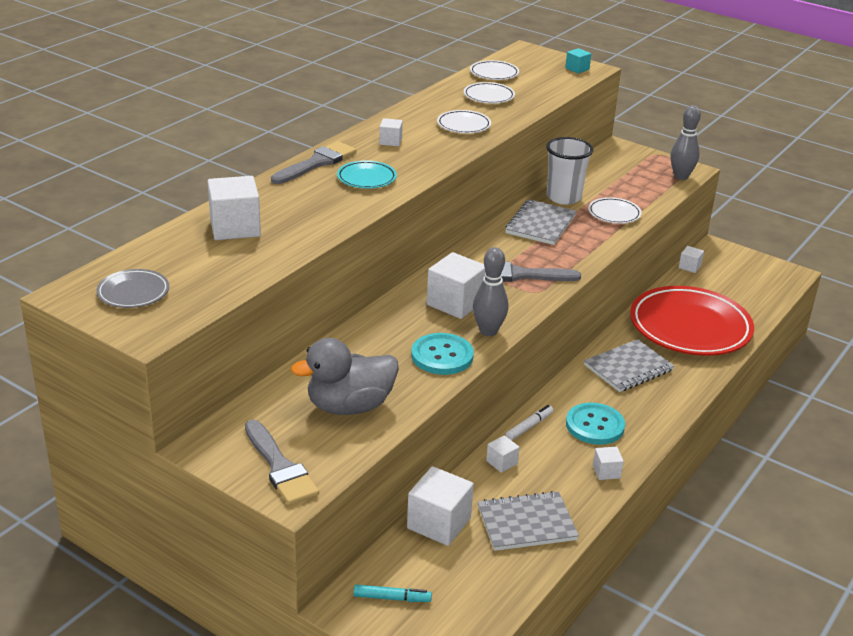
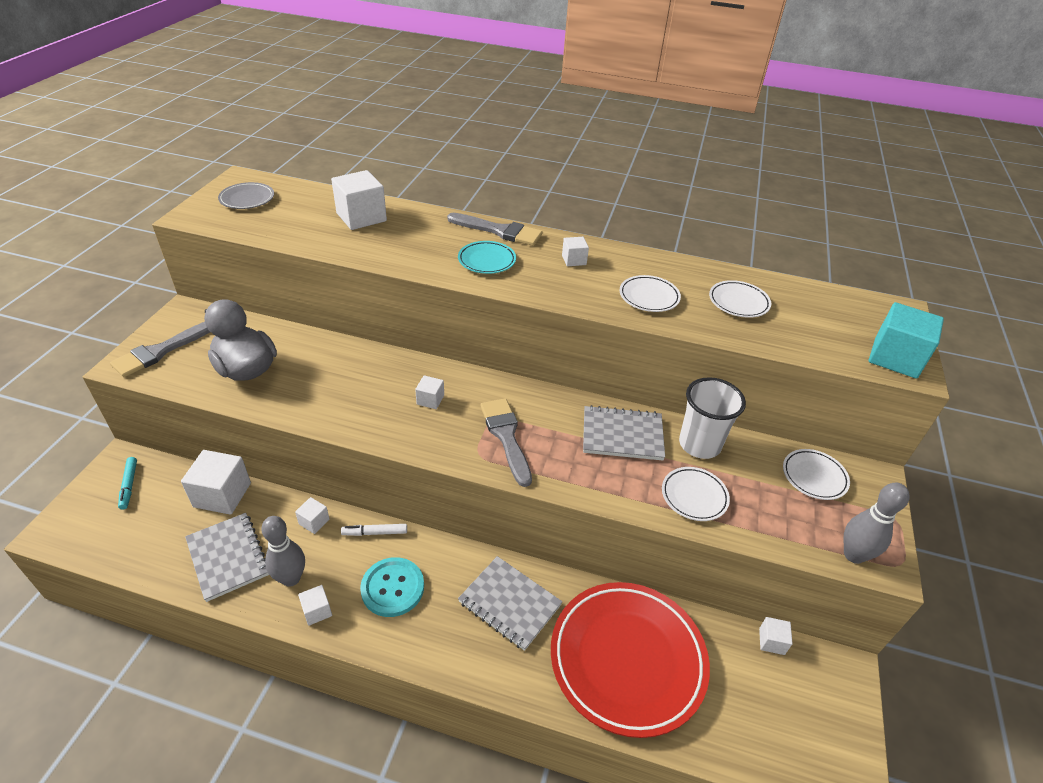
camera: 70 degrees right, 10 degrees up
(442, 356) = (336, 408): turquoise button -> none
(455, 303) = (430, 400): white cube -> white cube, size x0.51
(488, 331) = (389, 431): grey bowling pin -> grey bowling pin (291, 578)
(494, 73) = (803, 297): white plate -> white plate (814, 477)
(529, 426) = (375, 532): white marker -> white marker turned 150 degrees clockwise
(577, 69) = (895, 358): turquoise cube -> turquoise cube, size x1.97

